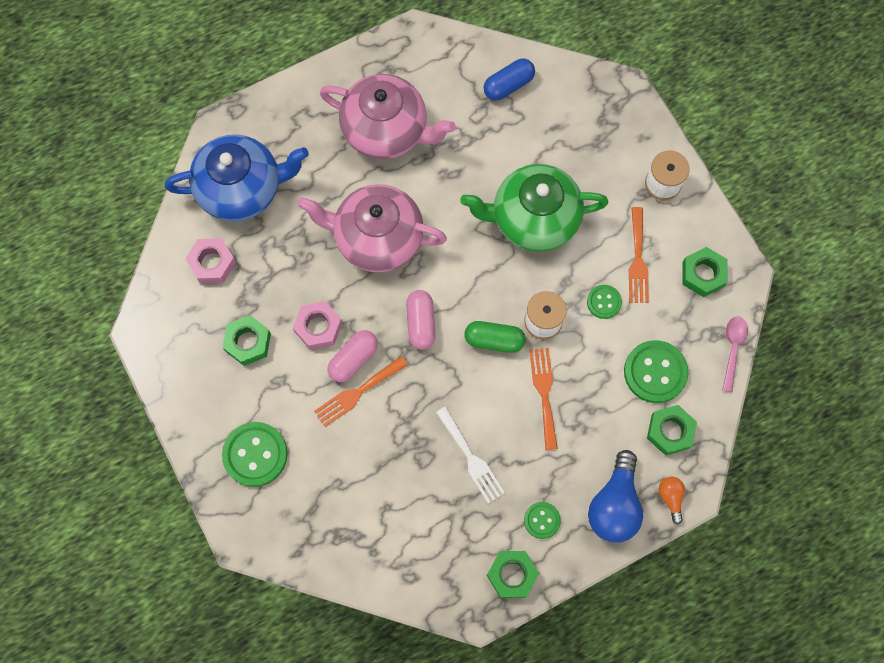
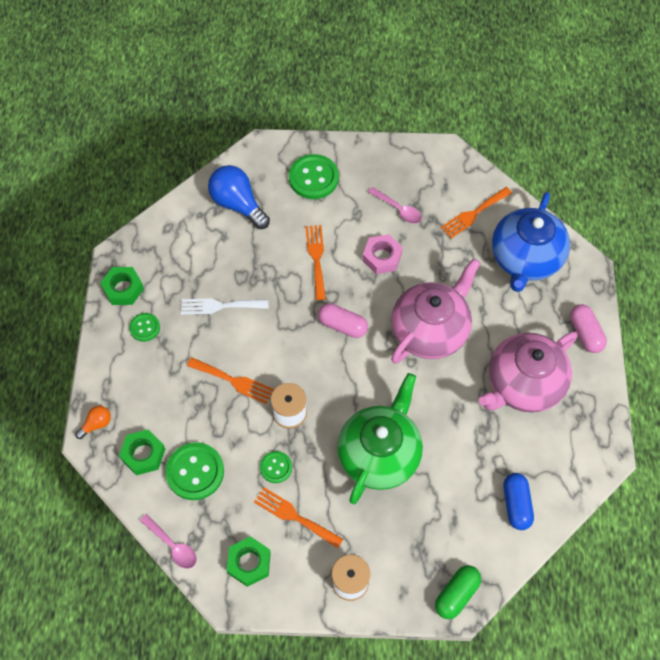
camera: 120 degrees right, 10 degrees down
(212, 263) = (474, 214): pink nut -> orange fork
(248, 342) = (398, 209): green nut -> pink spoon
(353, 359) = (343, 268): pink capsule -> pink capsule (585, 333)
(494, 340) = (297, 369): green capsule -> green capsule (456, 594)
(614, 505) = (120, 382): blue light bulb -> blue light bulb (238, 204)
(670, 497) = (96, 424): orange light bulb -> orange light bulb turned 60 degrees counterclockwise

